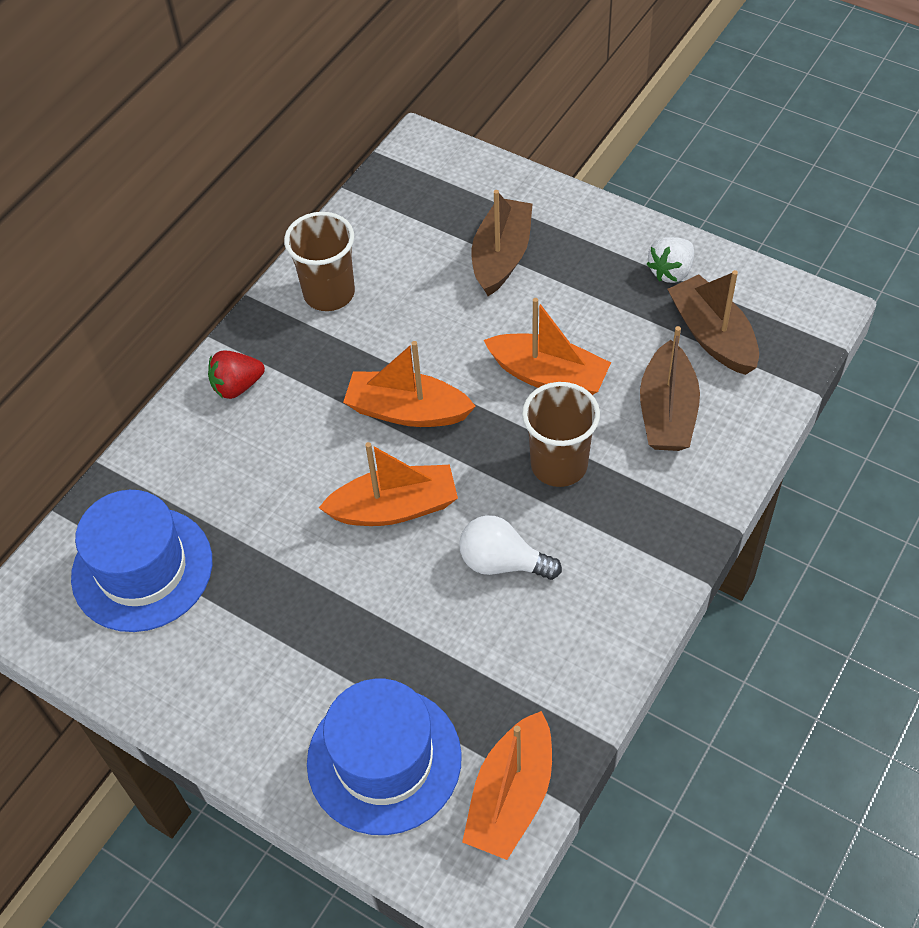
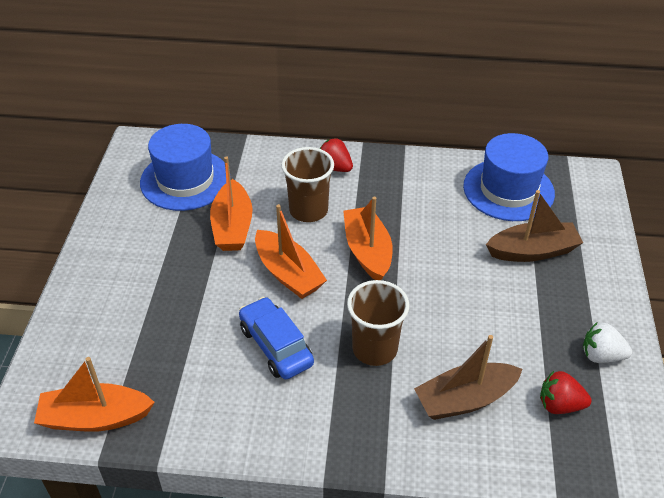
camera: 60 degrees right, 10 degrees down
(329, 293) = (433, 179): brown cup -> brown cup (308, 210)
(384, 759) = (99, 339): blue hat -> blue hat (508, 190)
(502, 562) = (276, 346): white light bulb -> blue car
(548, 376) = (447, 315): orange boat -> orange boat (232, 226)
(712, 336) = (559, 405): brown boat -> red strawberry

